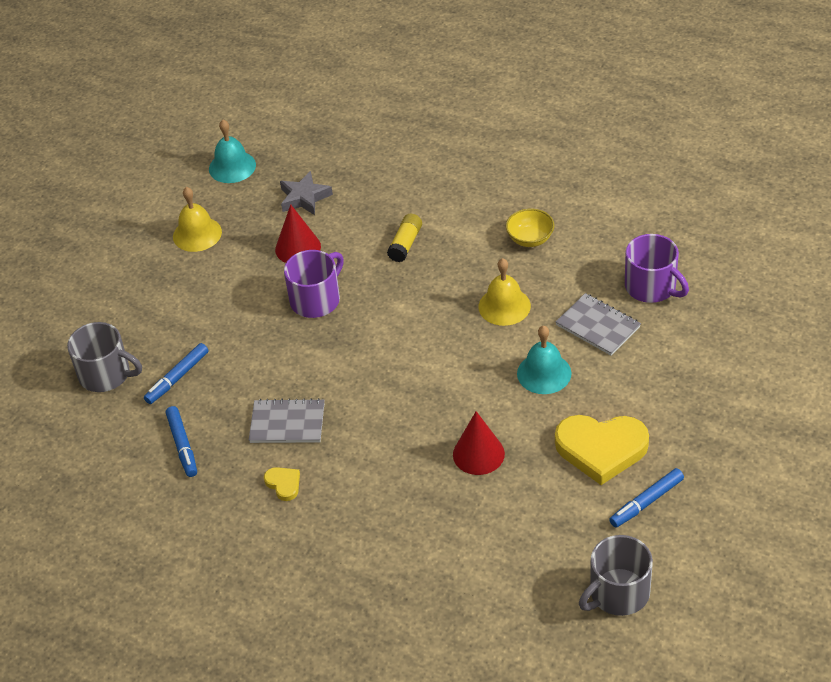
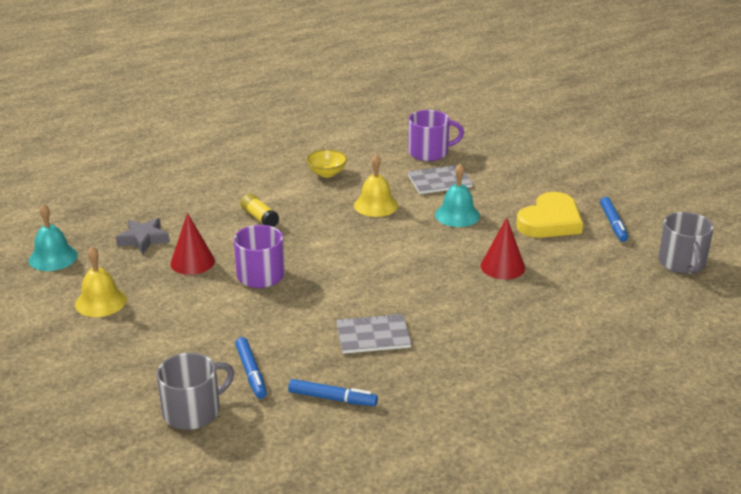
camera: 60 degrees left, 15 degrees down
(283, 484) = (436, 362): yellow heart -> none
(287, 423) = (373, 336): grey notebook -> grey notebook turned 45 degrees clockwise

